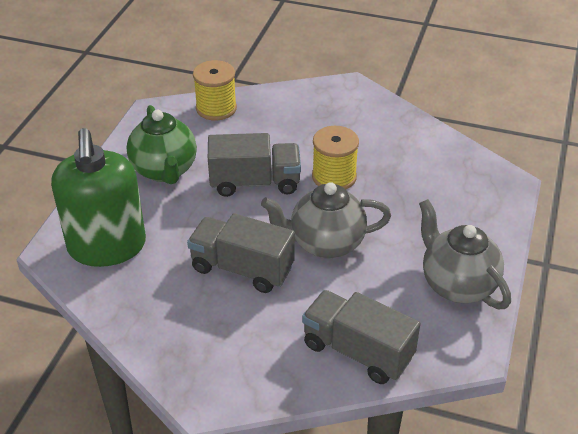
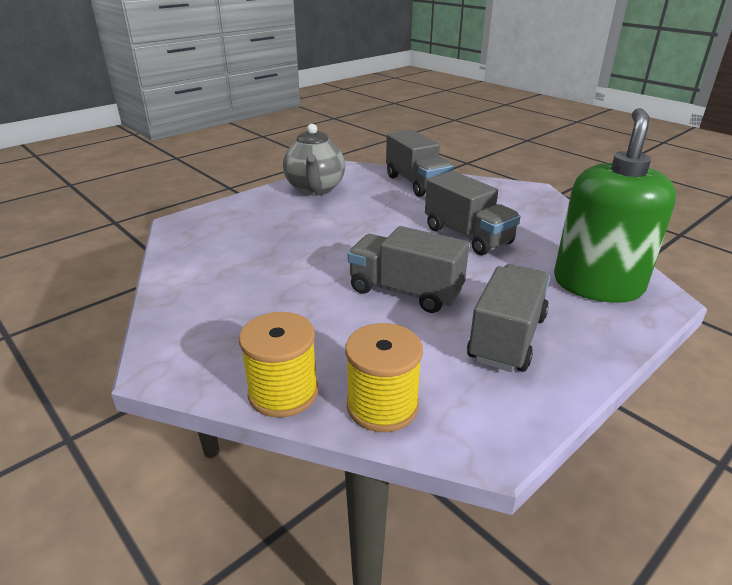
camera: 150 degrees left, 10 degrees down
(165, 171) = (507, 338): green teapot -> grey truck
(325, 244) = (383, 231): grey teapot -> none
(334, 177) = (319, 271): yellow spool -> yellow spool (283, 392)

